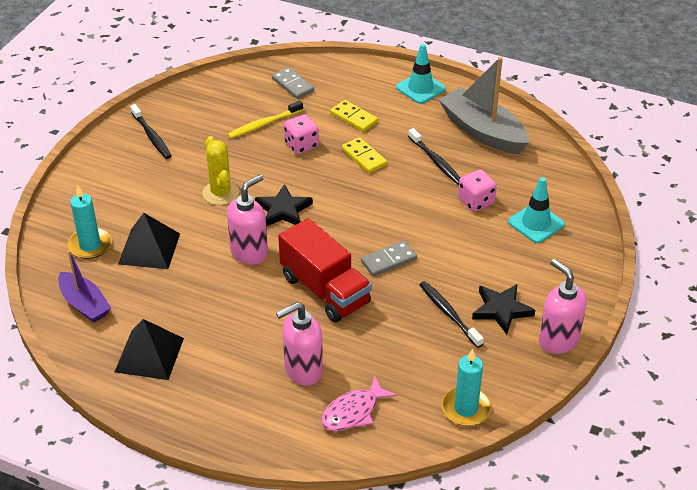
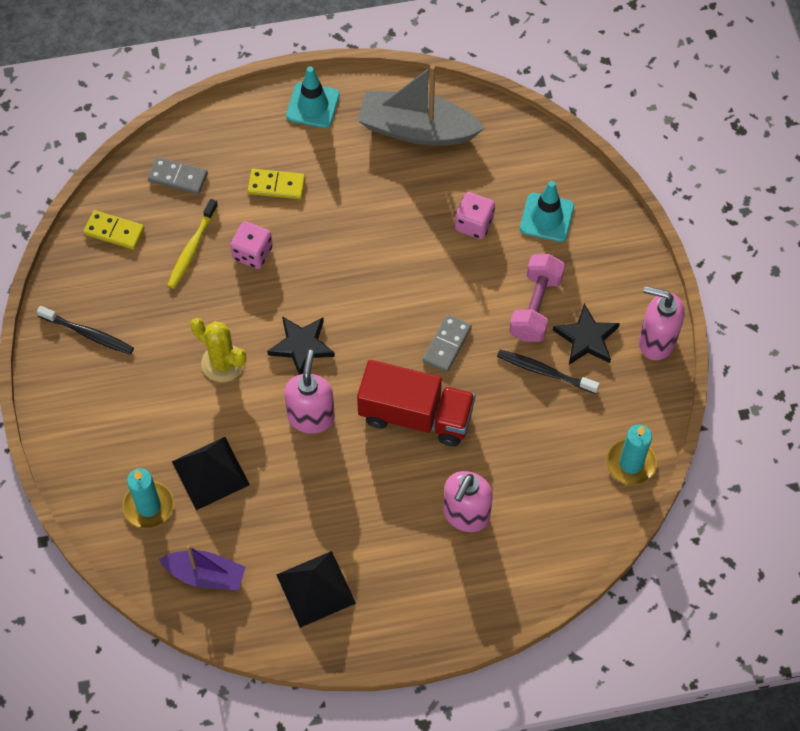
camera: 35 degrees left, 20 degrees up
(353, 412) = (542, 529): pink fish -> none
(364, 157) = (327, 232): yellow domino -> yellow domino (114, 231)
(435, 161) = (399, 195): black toothbrush -> none
(478, 271) = (535, 307): none -> pink dumbbell

